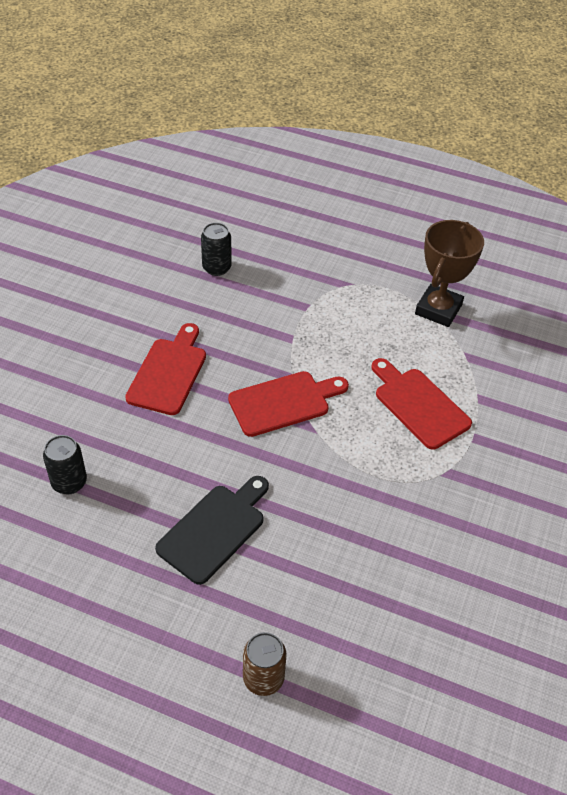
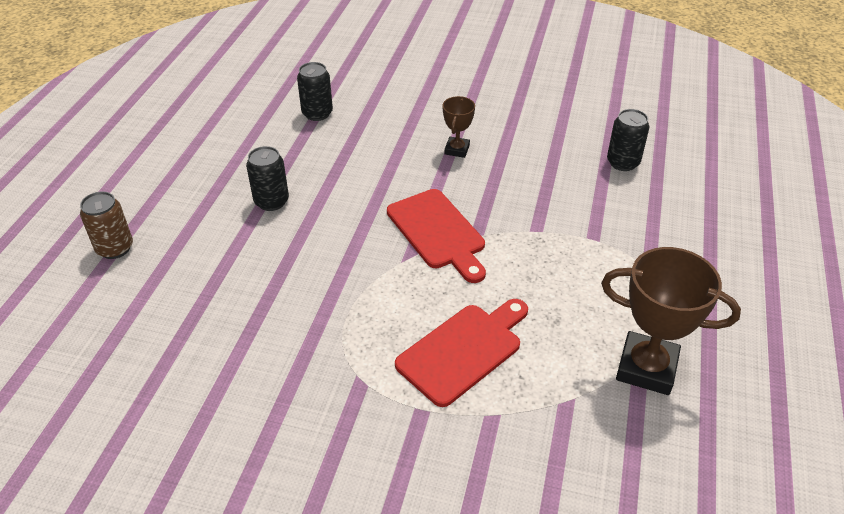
camera: 85 degrees right, 5 degrees down
(169, 373) = (457, 150): red cutting board -> brown trophy
(214, 530) = (271, 201): black cutting board -> black can

